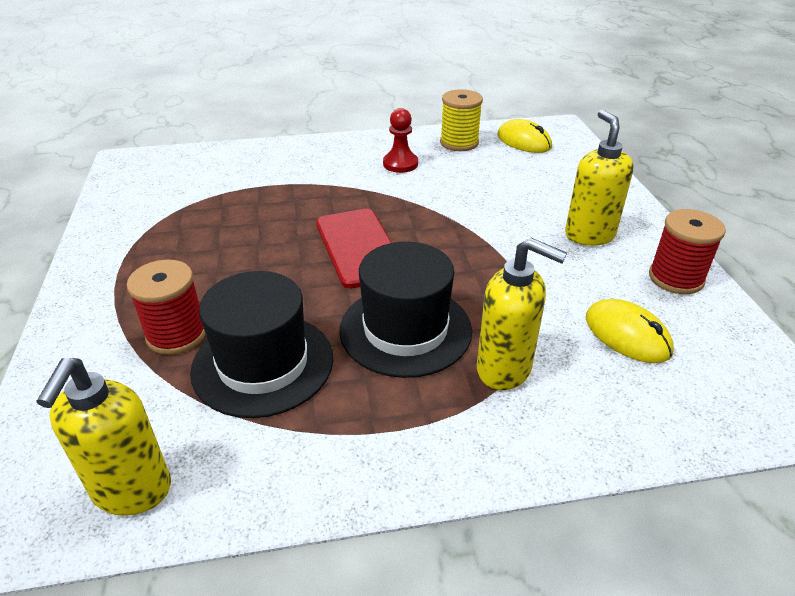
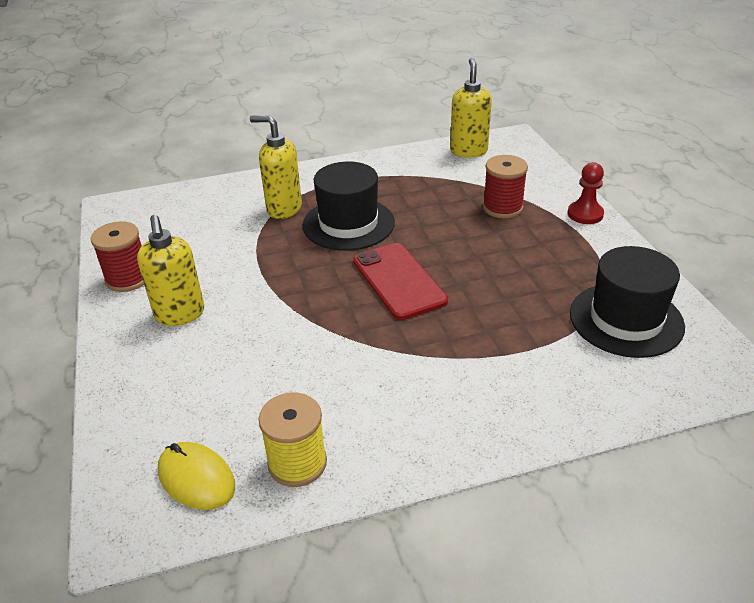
camera: 175 degrees right, 0 degrees up
(263, 363) = (435, 198): black hat -> black hat (626, 319)
(400, 164) = (379, 404): red pawn -> red pawn (585, 214)
(627, 335) = (194, 234): yellow mouse -> none

